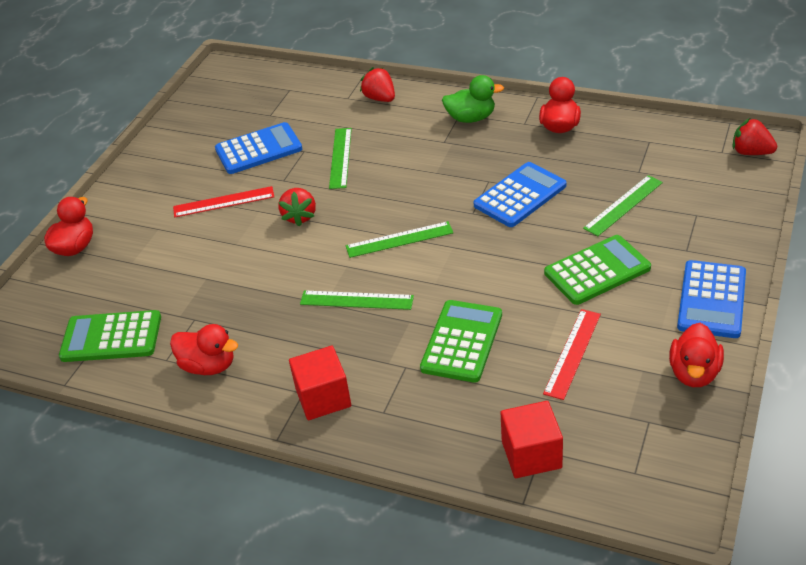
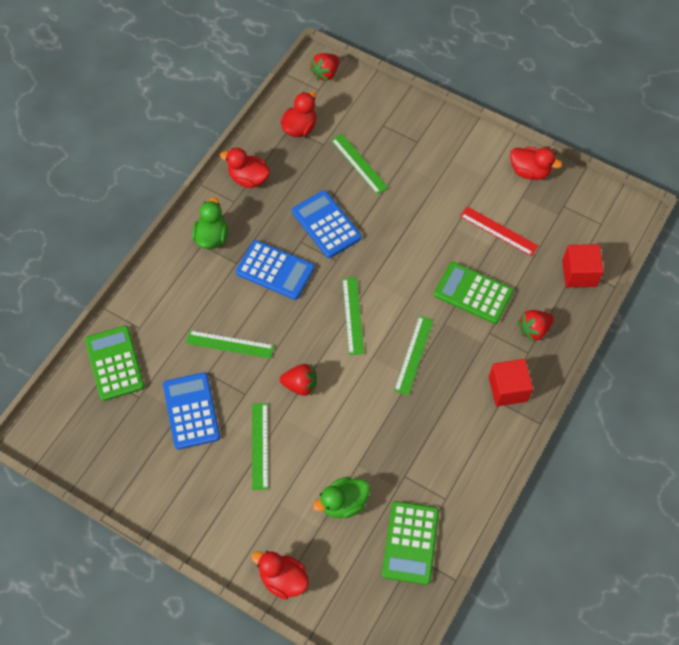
camera: 85 degrees left, 20 degrees up
(159, 275) = (343, 503): none -> green duck
(209, 366) = (459, 466): red duck -> red duck (300, 128)
(223, 202) = (259, 446): red ruler -> green ruler
(380, 98) = (152, 301): red strawberry -> red strawberry (534, 330)
(597, 271) = (424, 197): green calculator -> green calculator (115, 363)
(711, 300) = (468, 143): blue calculator -> blue calculator (275, 270)

